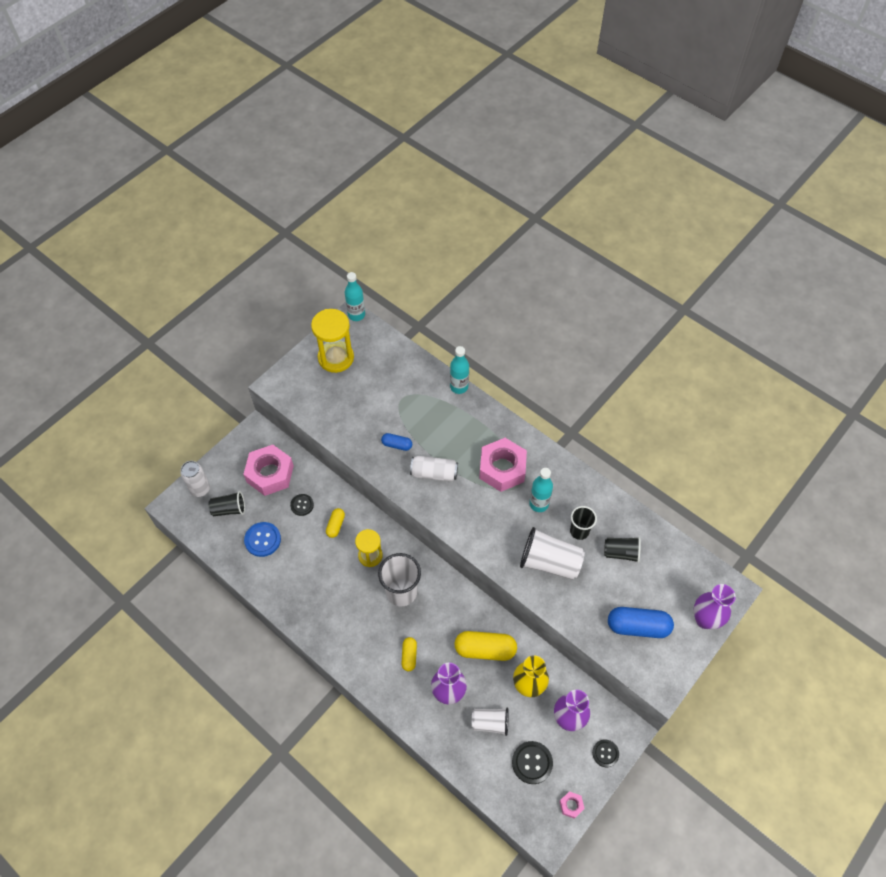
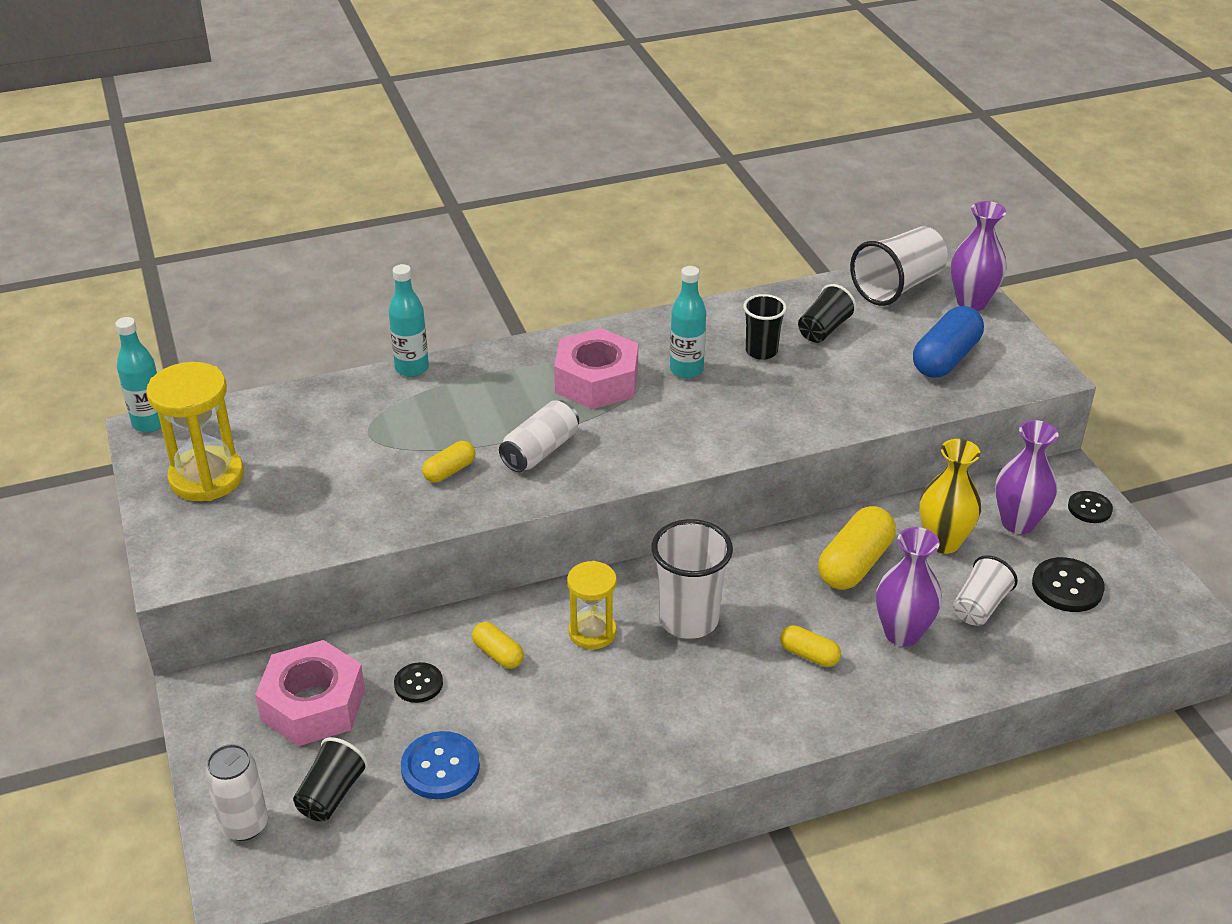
camera: 60 degrees left, 20 degrees down
(397, 445) = (449, 471): blue capsule -> yellow capsule
(549, 562) = (789, 396): white cup -> white cup (897, 286)
(571, 805) = (1152, 573): pink nut -> none

